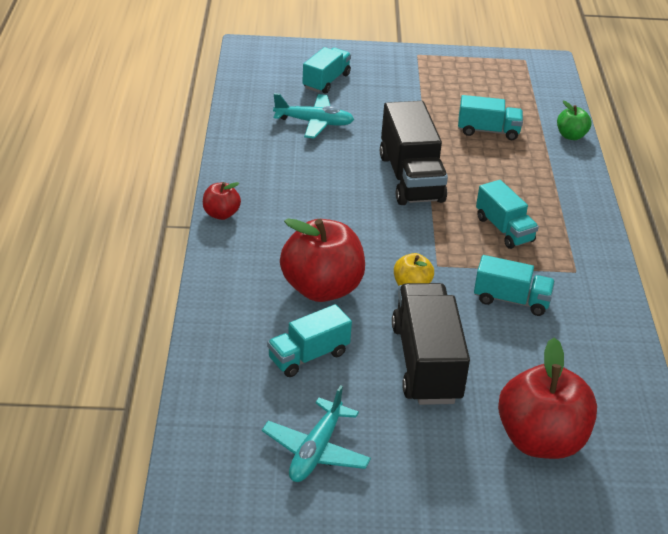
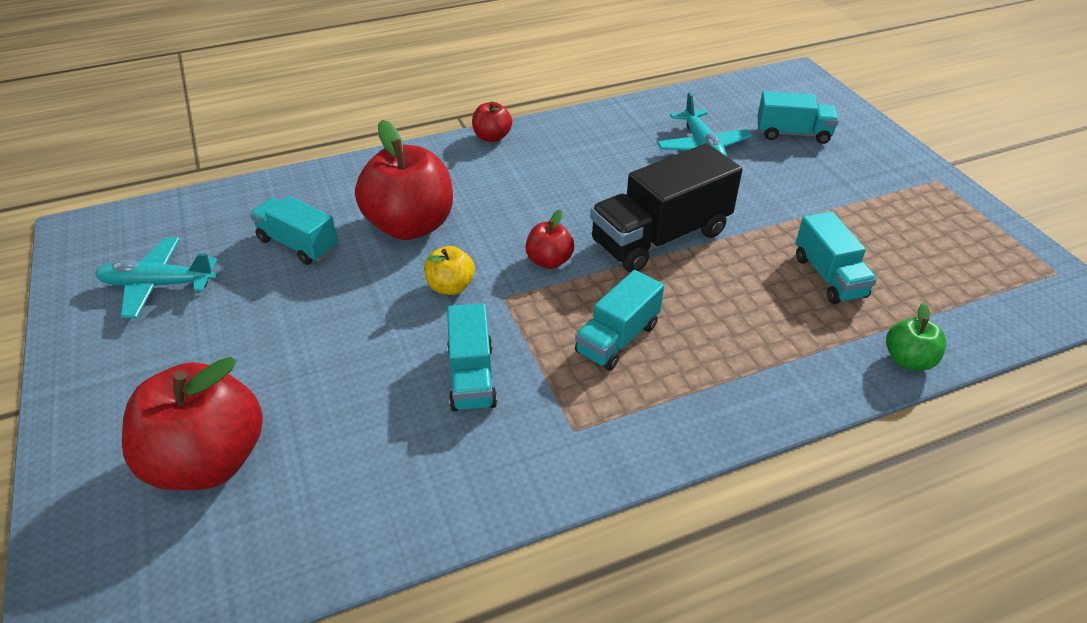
camera: 70 degrees right, 5 degrees up
(408, 233) = (549, 261): none -> red apple
(426, 363) = (318, 330): black truck -> none

